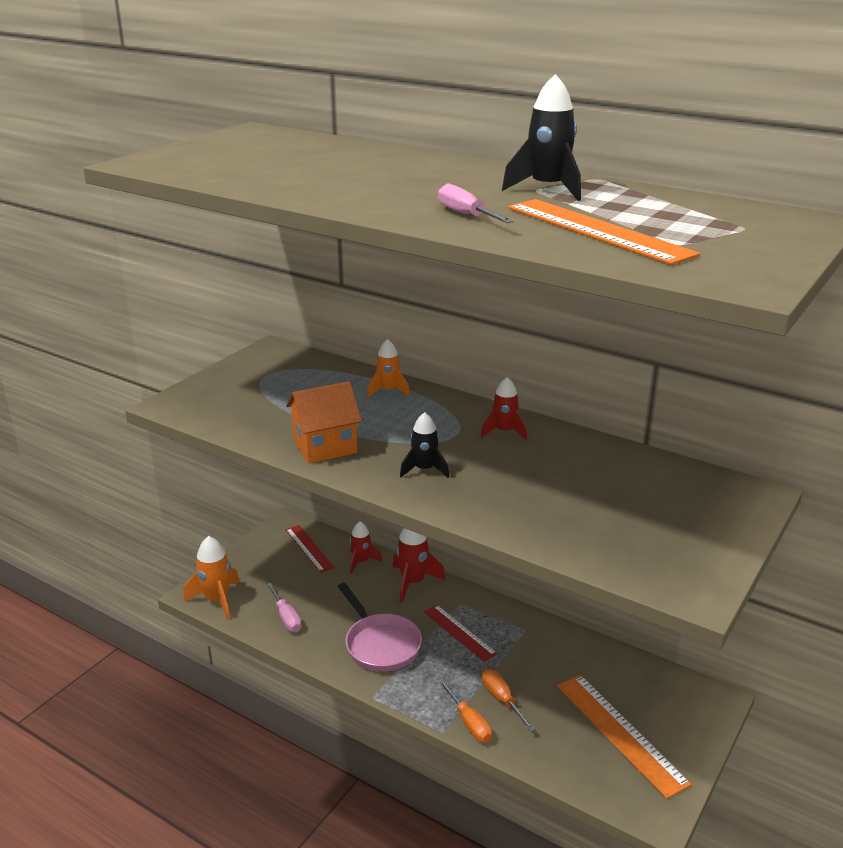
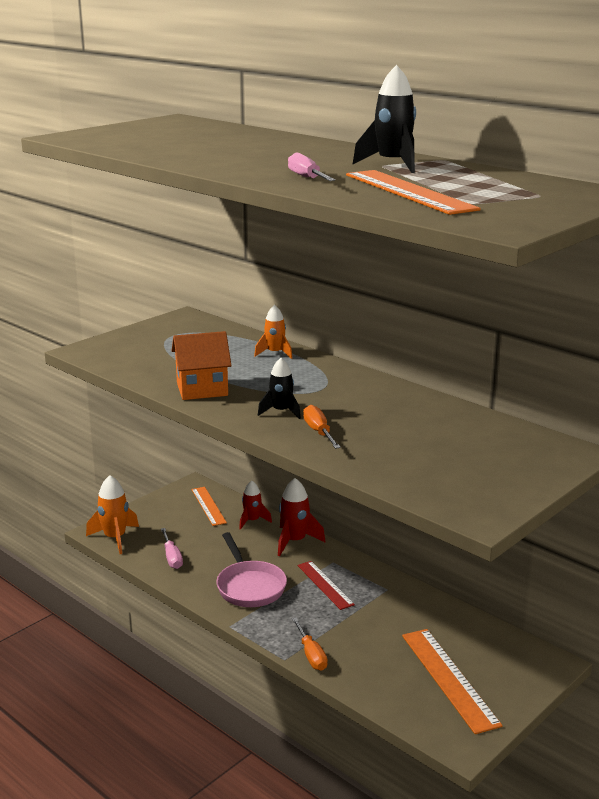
camera: 10 degrees right, 5 degrees down
(309, 548) = (208, 506): red ruler -> orange ruler
(502, 700) = (347, 641): orange screwdriver -> orange screwdriver (319, 432)
(504, 431) = (365, 390): red rocket -> none

